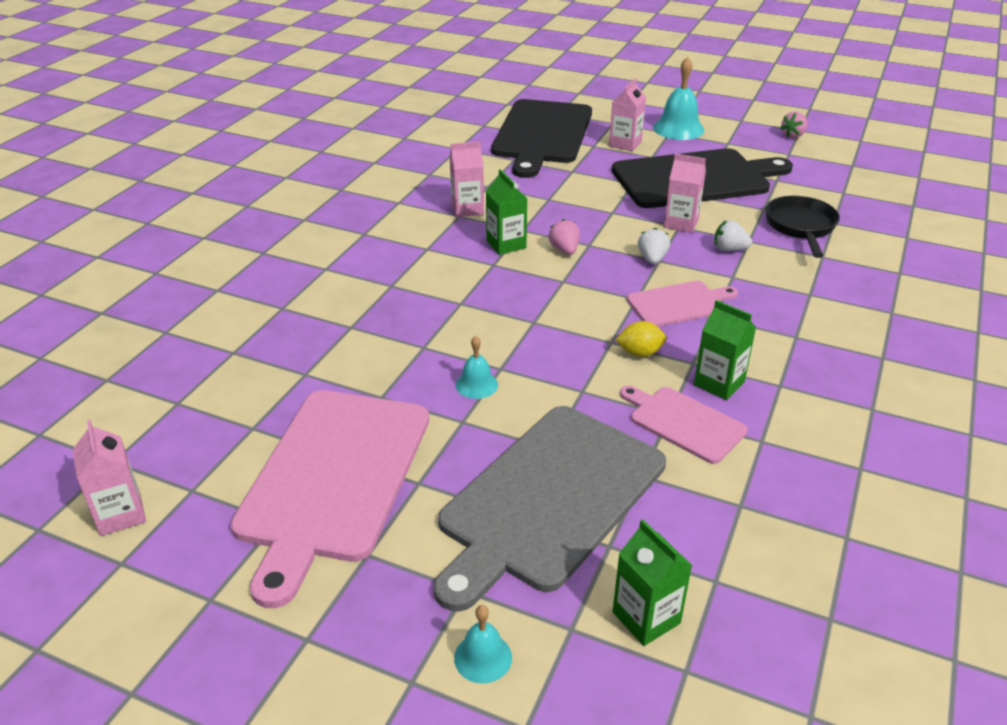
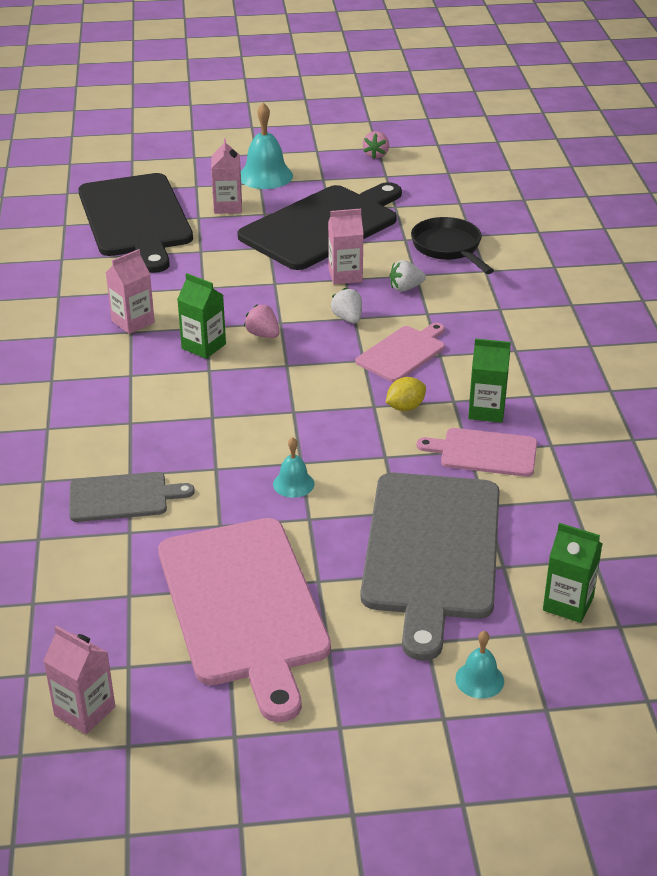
camera: 30 degrees left, 0 degrees up
(327, 343) = (123, 497): none -> grey cutting board

